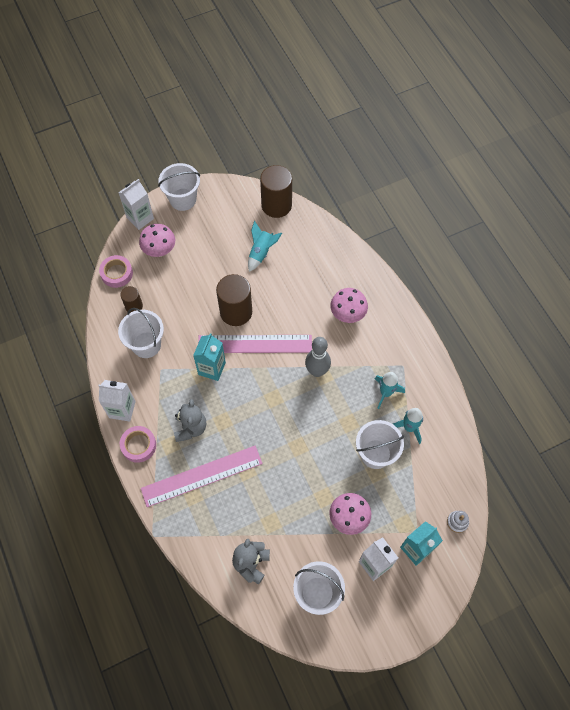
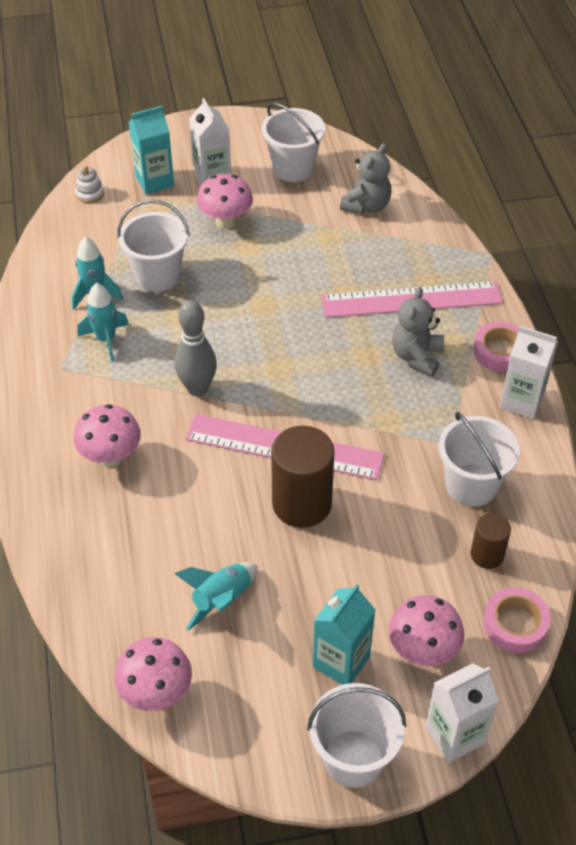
camera: 165 degrees left, 15 degrees down
(212, 368) = (366, 427): turquoise carton -> turquoise carton (341, 661)
(276, 205) = (156, 693): brown cylinder -> pink mushroom

